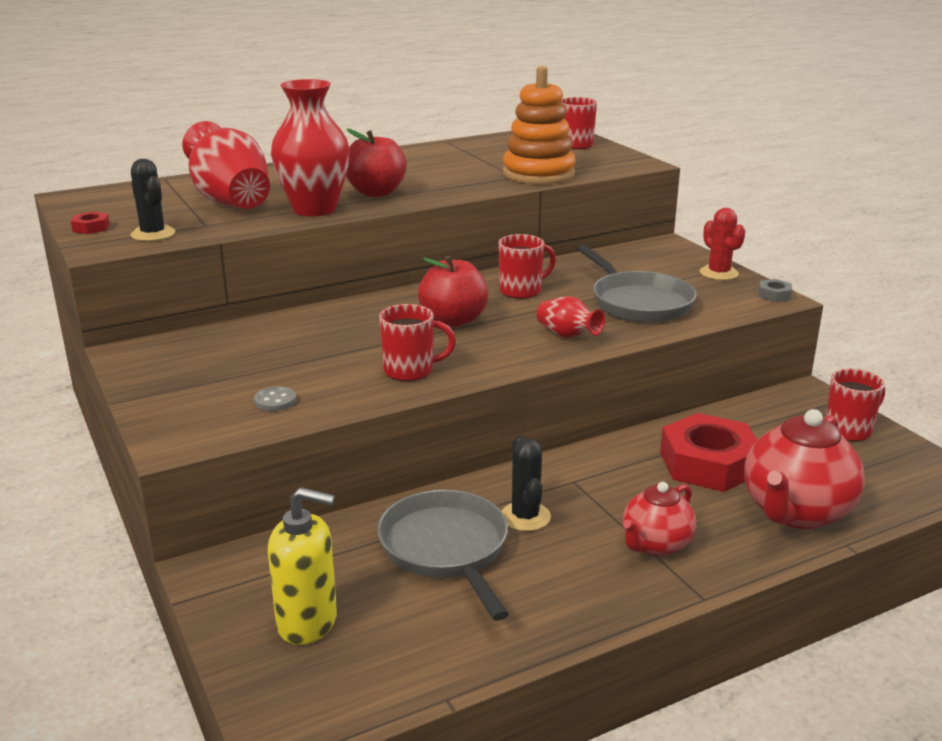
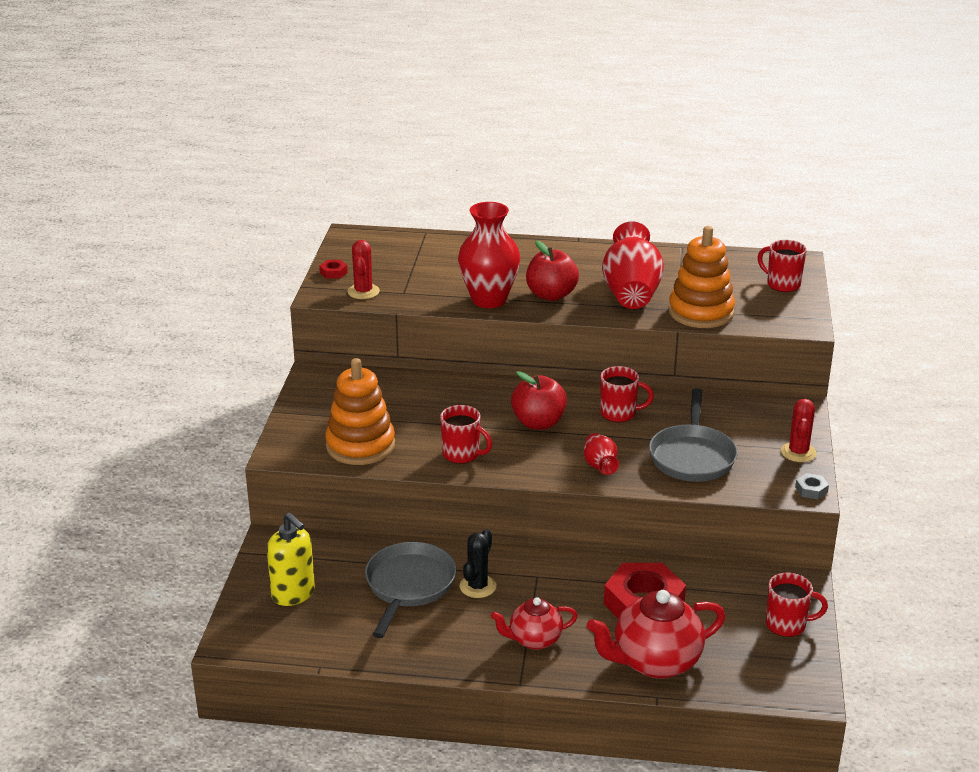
camera: 35 degrees right, 5 degrees up
(153, 234) = (363, 292): black cactus -> red cactus
(231, 202) = (443, 273): red vase -> red vase (631, 293)
(275, 401) = (360, 446): grey button -> orange stacking toy

